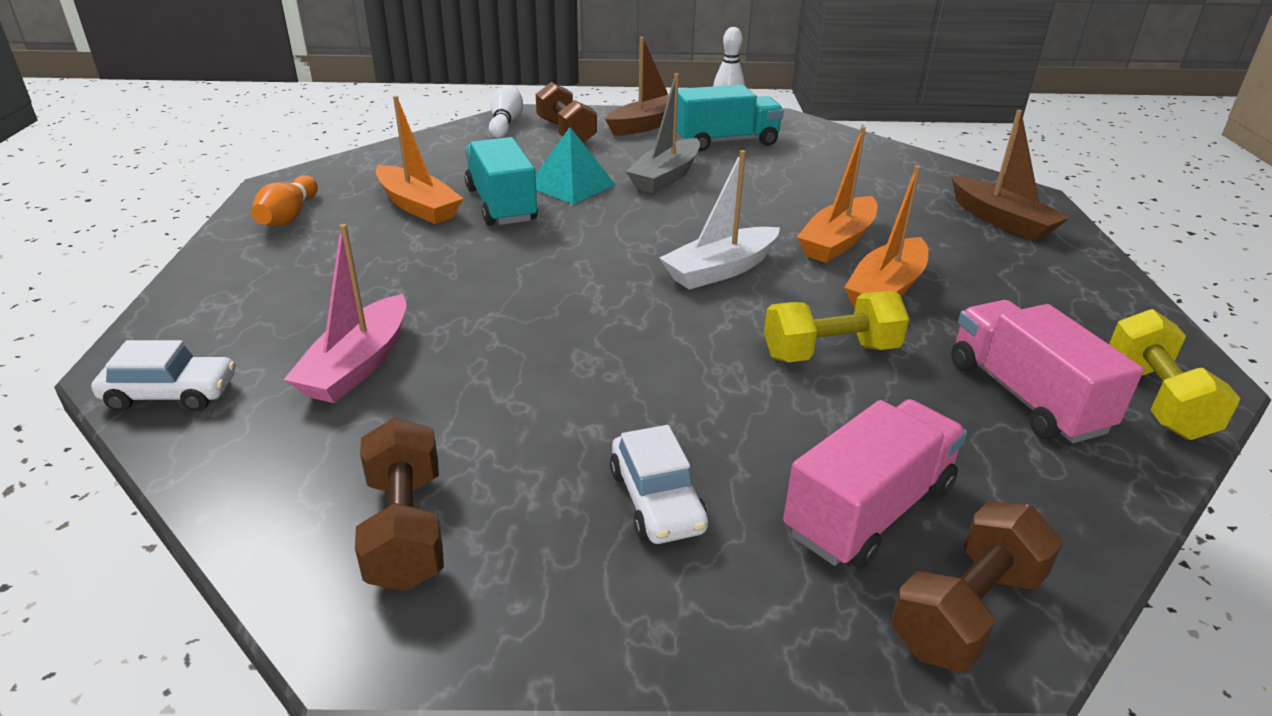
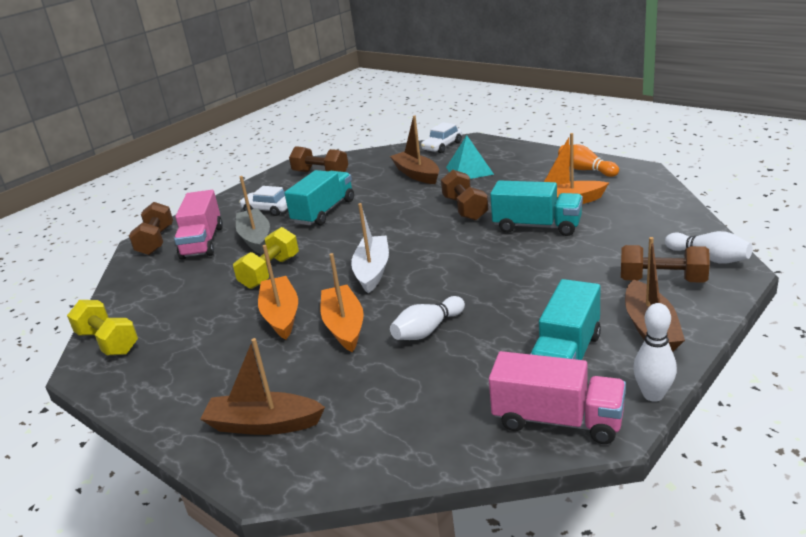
camera: 135 degrees right, 5 degrees down
(358, 365) = (416, 174): pink boat -> brown boat
(483, 266) = (465, 208): none -> brown dumbbell
(571, 185) = (543, 256): turquoise pyramid -> turquoise pyramid (469, 170)
(600, 405) = (324, 212): none -> turquoise truck
(666, 177) = (519, 297): grey boat -> grey boat (255, 238)
(776, 199) = (428, 330): none -> white bowling pin
(1025, 396) = (171, 306): pink truck -> pink truck (558, 420)

